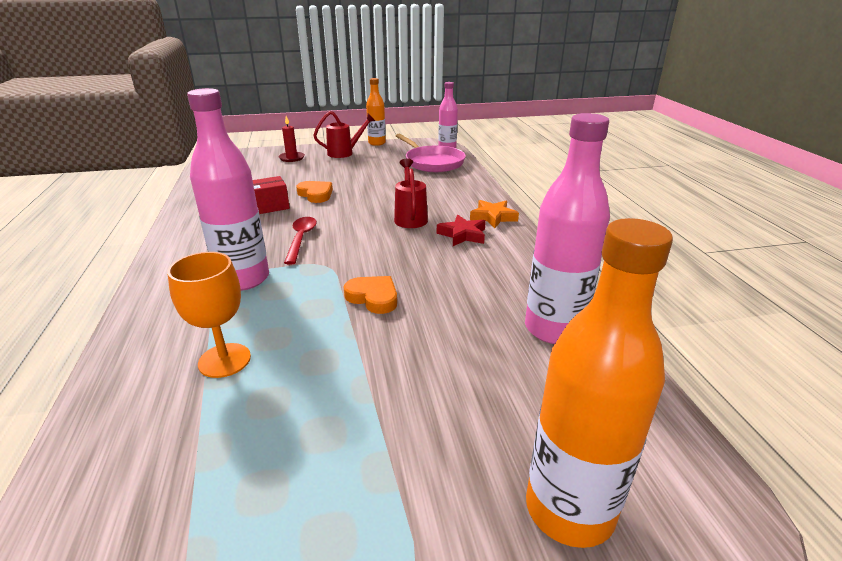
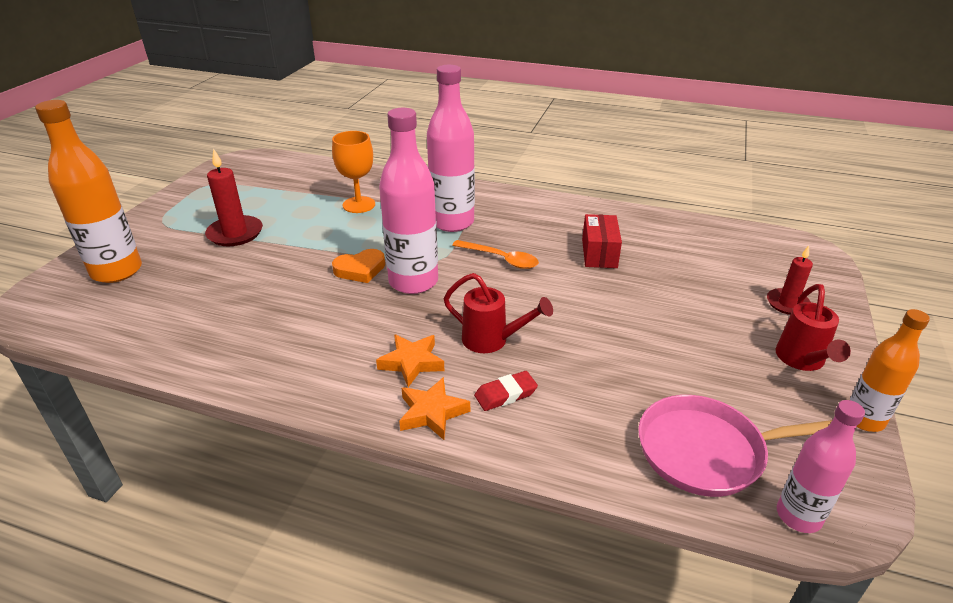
camera: 120 degrees right, 5 degrees up
(301, 239) = (501, 259): red spoon -> orange spoon
(316, 194) = (618, 292): orange heart -> none
(374, 440) = (235, 233): none -> red candle
(452, 204) = (505, 394): none -> red eraser
(463, 235) = (411, 363): red star -> orange star
(554, 329) = (210, 339): pink bottle -> pink bottle (413, 282)

